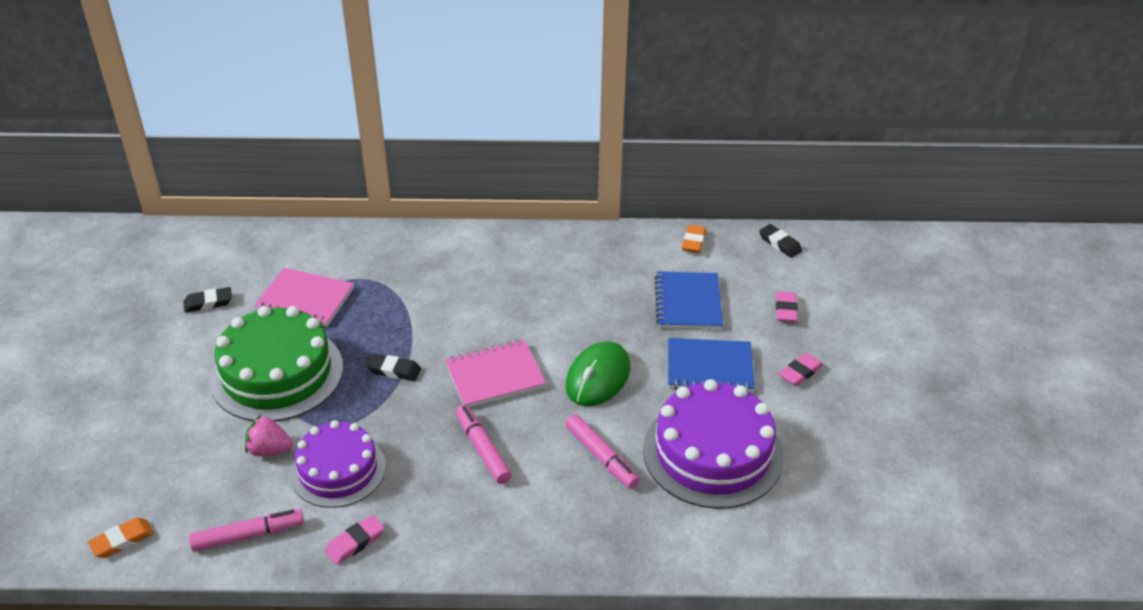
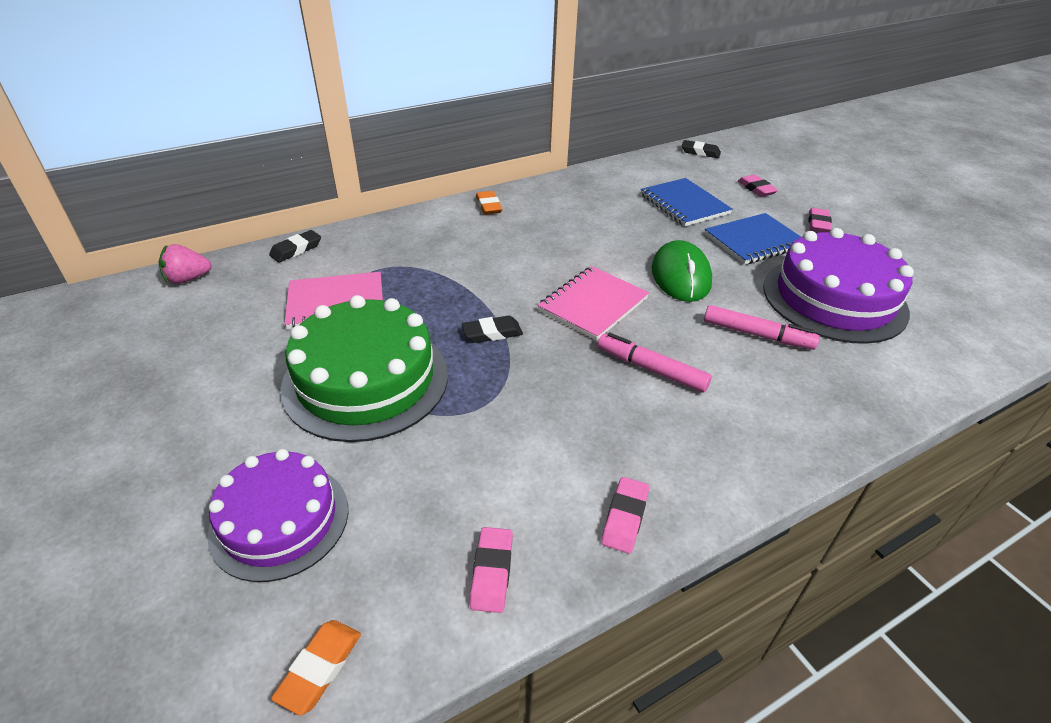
camera: 30 degrees left, 0 degrees up
(208, 303) = (221, 340): black eraser -> black eraser (296, 249)
(248, 535) = (492, 572): pink marker -> pink eraser
(269, 450) = (428, 461): pink strawberry -> pink strawberry (188, 279)
(338, 470) = (528, 449): purple cake -> purple cake (279, 520)
(693, 241) = (639, 166): orange eraser -> orange eraser (488, 206)

